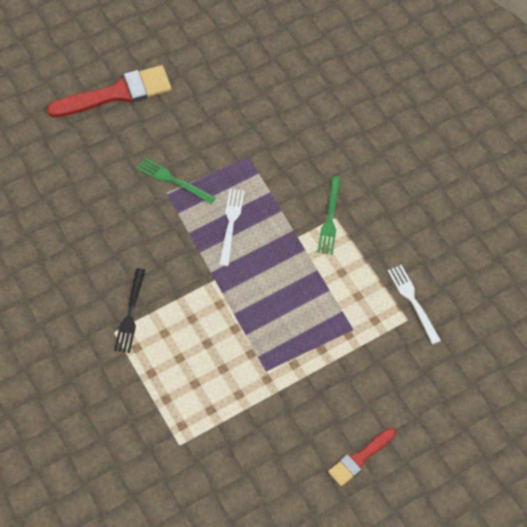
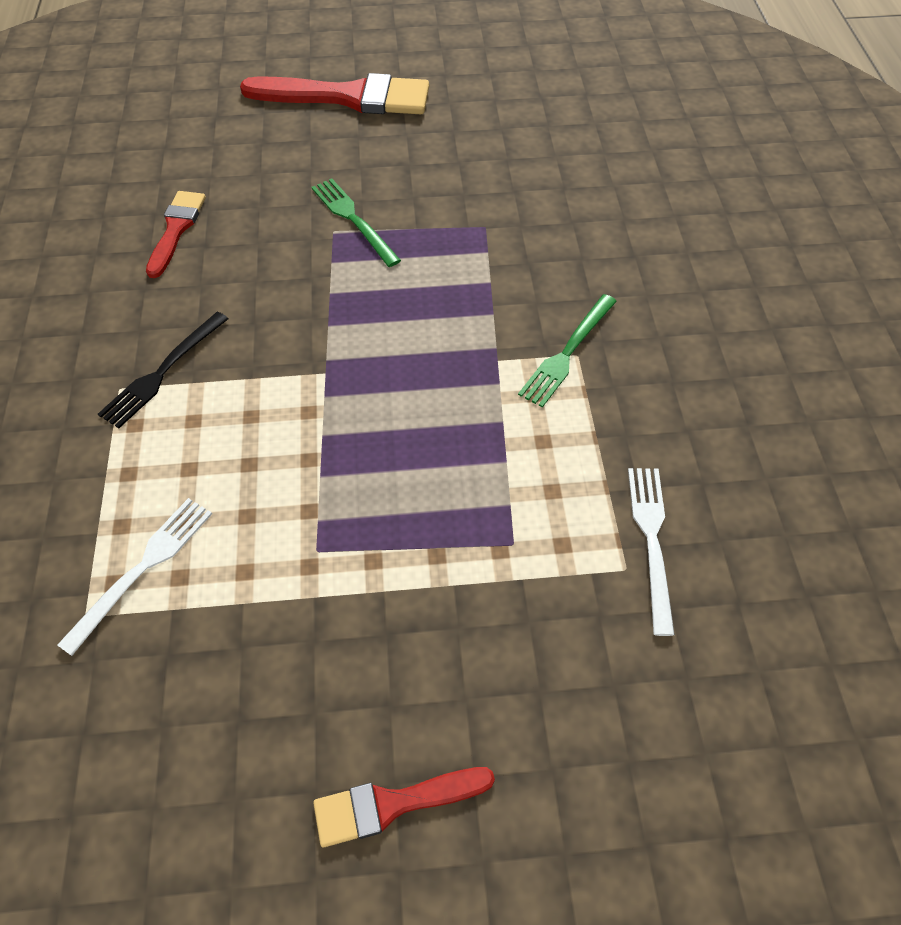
camera: 25 degrees right, 5 degrees down
(77, 226) = (176, 230): none -> red brush
(231, 224) = (402, 304): white fork -> white fork (143, 569)

